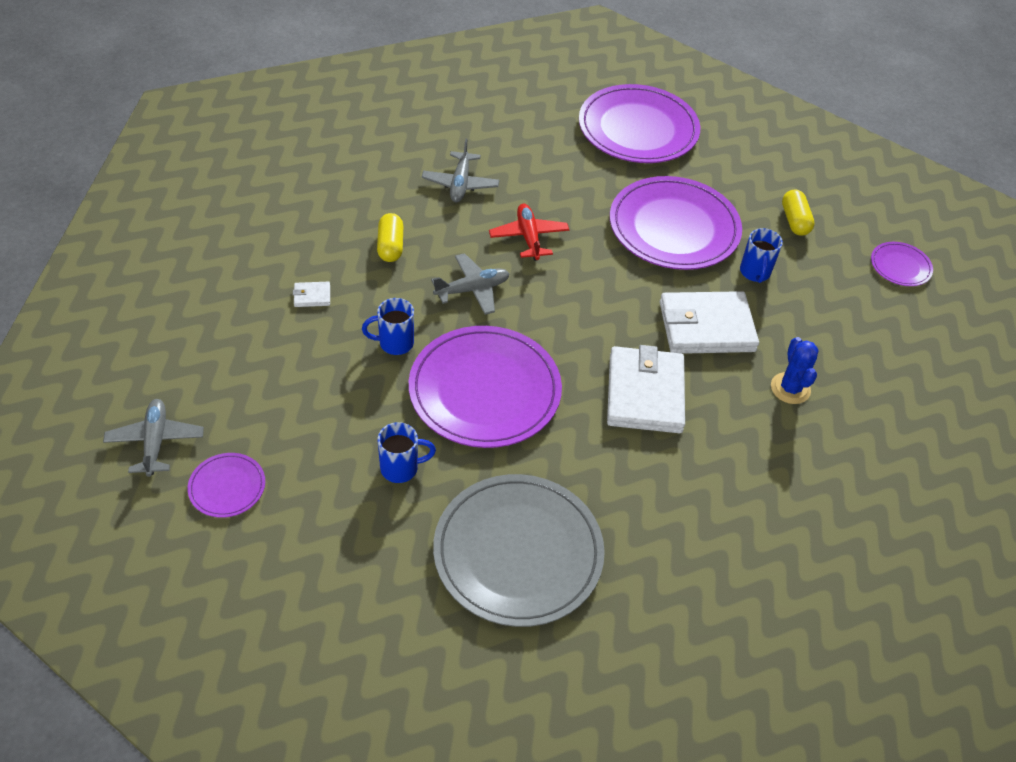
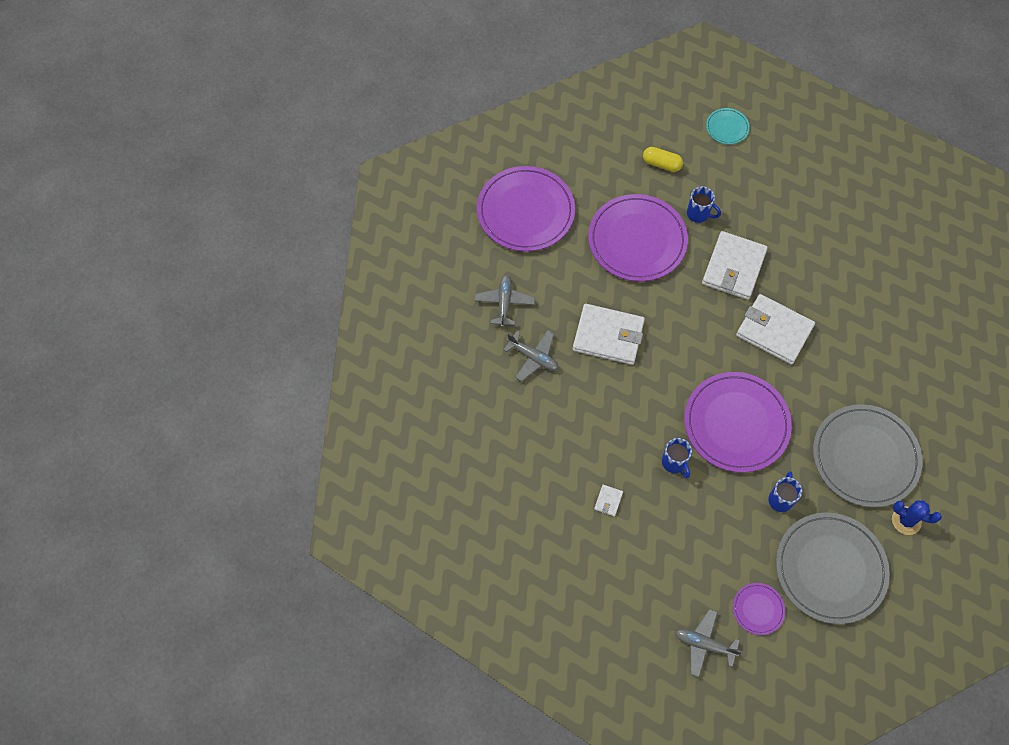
camera: 60 degrees left, 15 degrees up
(322, 556) = (830, 569): none -> grey plate
(390, 246) = (579, 430): yellow capsule -> none
(394, 343) = (674, 463): blue mug -> blue mug turned 45 degrees counterclockwise
(472, 289) = (644, 394): grey plane -> grey plane (504, 303)
(528, 237) = (608, 336): red plane -> white wallet
(790, 388) = (800, 247): blue cactus -> blue cactus (906, 520)
(900, 266) = (727, 127): purple plate -> turquoise plate

